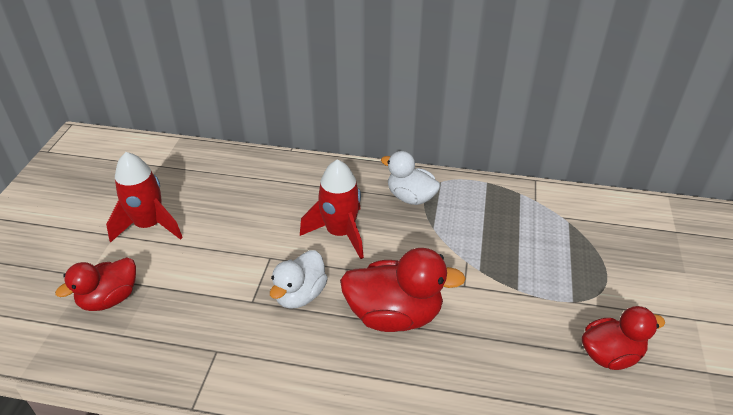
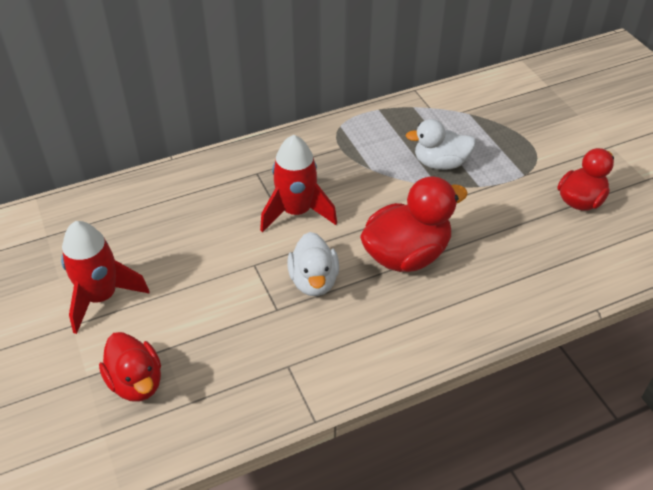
camera: 35 degrees left, 5 degrees up
(109, 299) = (136, 382): red duck -> red duck turned 45 degrees counterclockwise
(411, 197) = (327, 151): white duck -> white duck (440, 163)

